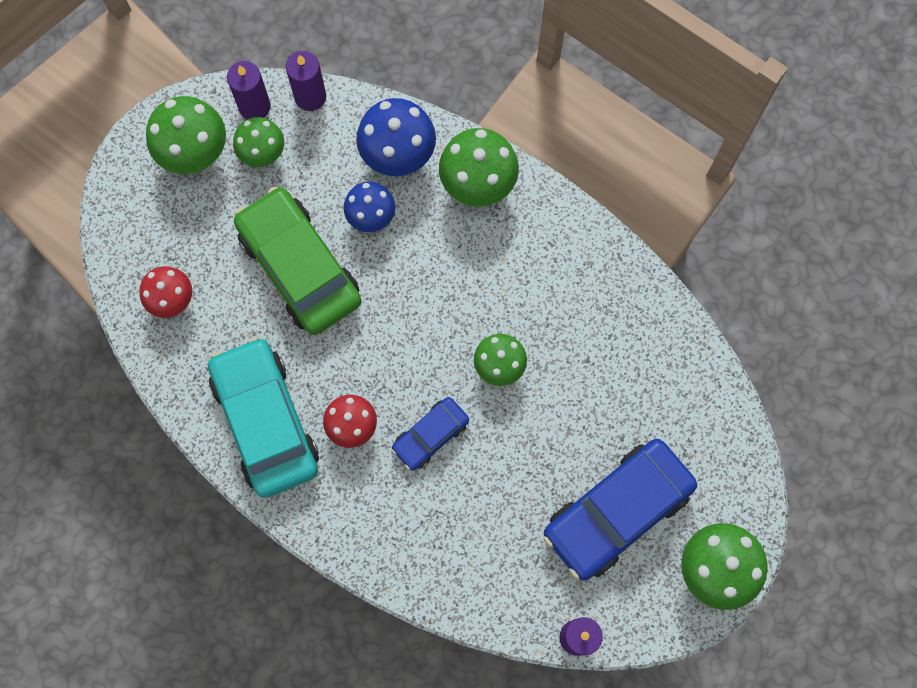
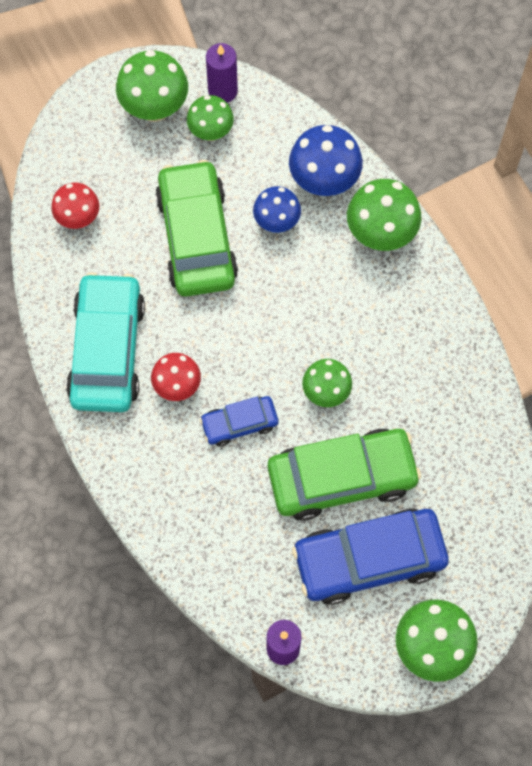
camera: 25 degrees right, 5 degrees down
(310, 96) = (273, 102): purple candle -> none
(554, 444) = (342, 478): none -> green car

